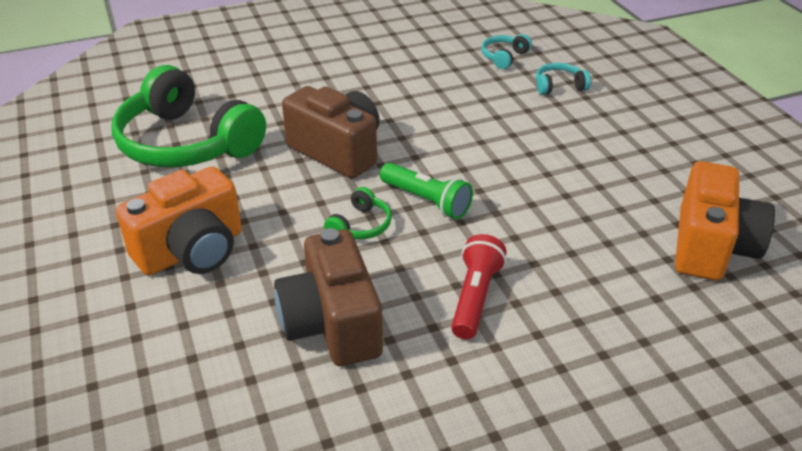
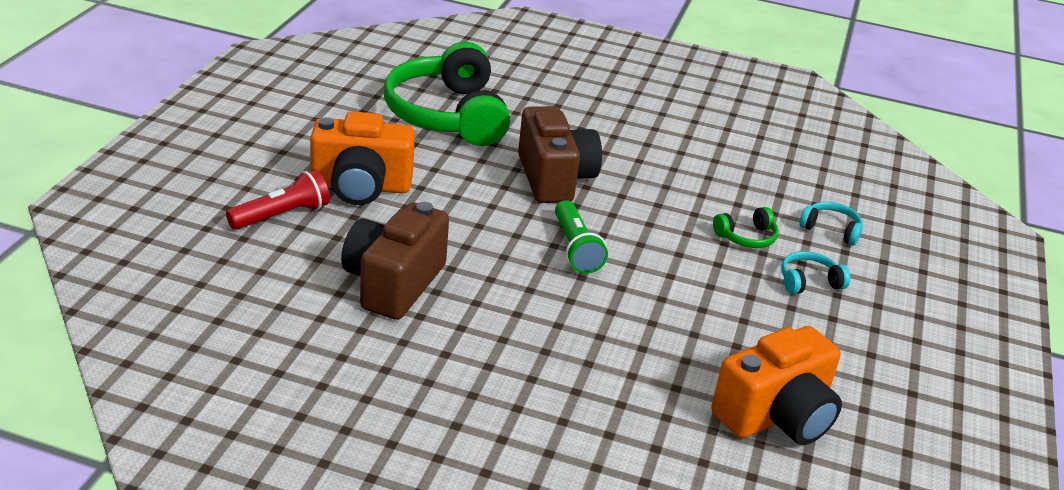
camera: 35 degrees right, 5 degrees down
(361, 226) = (500, 237): green headphones -> green headphones (747, 237)
(475, 298) = (518, 329): red flashlight -> red flashlight (281, 215)
(504, 57) = (812, 181): turquoise headphones -> turquoise headphones (808, 281)

